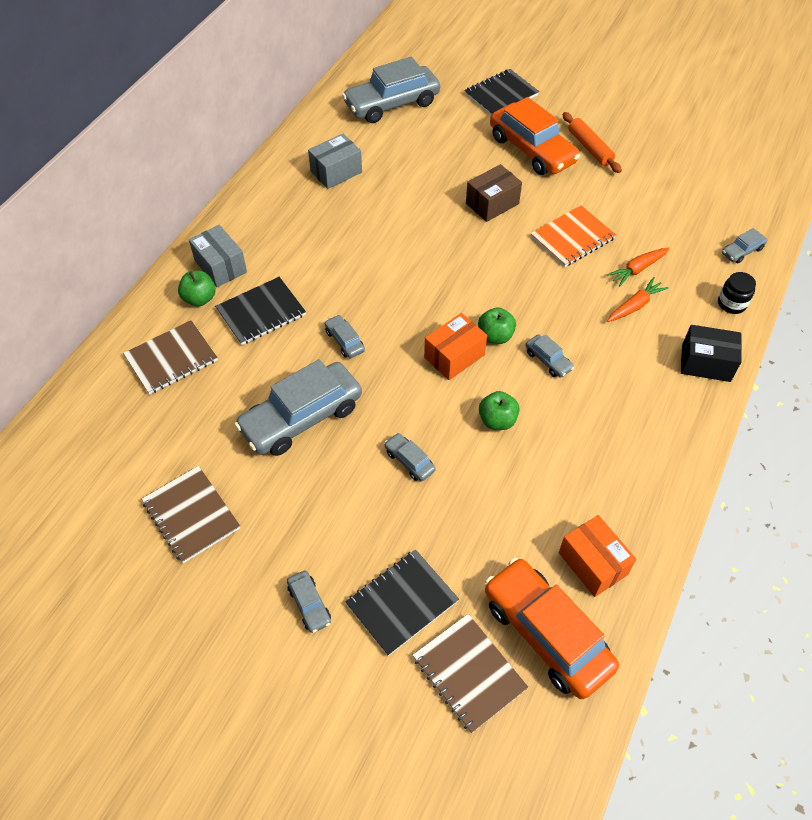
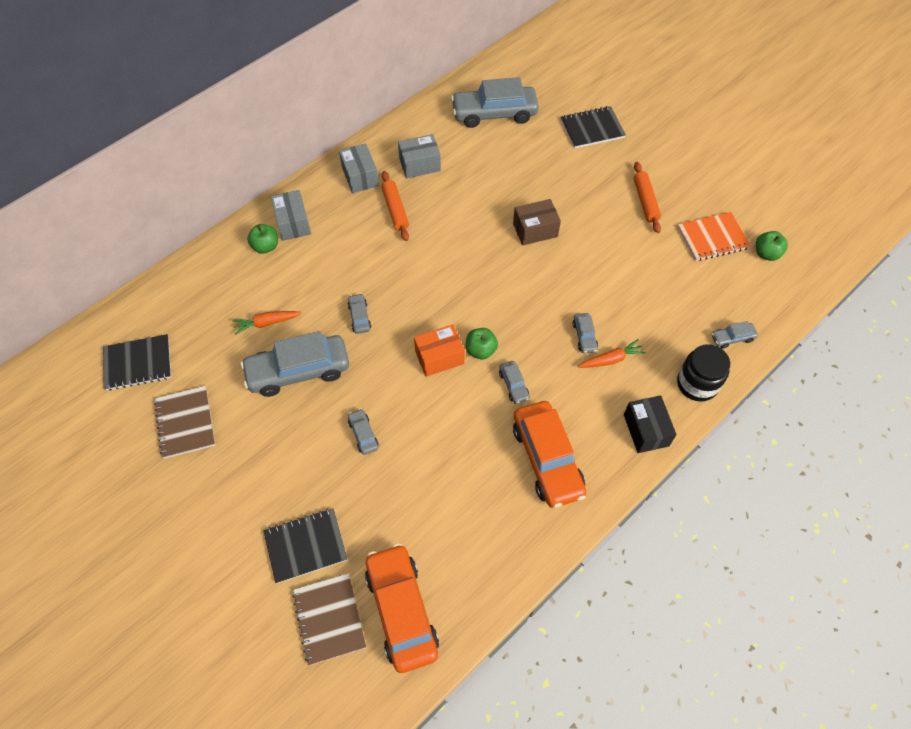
camera: 20 degrees right, 5 degrees up
(171, 359) = (224, 291): brown notebook -> none
(261, 312) = (306, 272): black notebook -> black notebook (138, 363)
(275, 200) = (360, 176): none -> grey box
(309, 605) = (238, 523): grey car -> grey car (584, 336)
(331, 222) = (395, 209): none -> orange rolling pin
(497, 420) = (447, 423): green apple -> green apple (766, 253)
(532, 150) = (593, 189): orange car -> orange car (547, 459)
(572, 238) = (588, 281): orange notebook -> orange notebook (712, 238)
(593, 563) = (465, 568): orange box -> none
(637, 269) = (630, 327): orange carrot -> orange carrot (266, 323)
(706, 363) = (646, 430): black box -> black box turned 45 degrees clockwise
(731, 304) = (697, 384): black jar -> black jar, size x1.59

